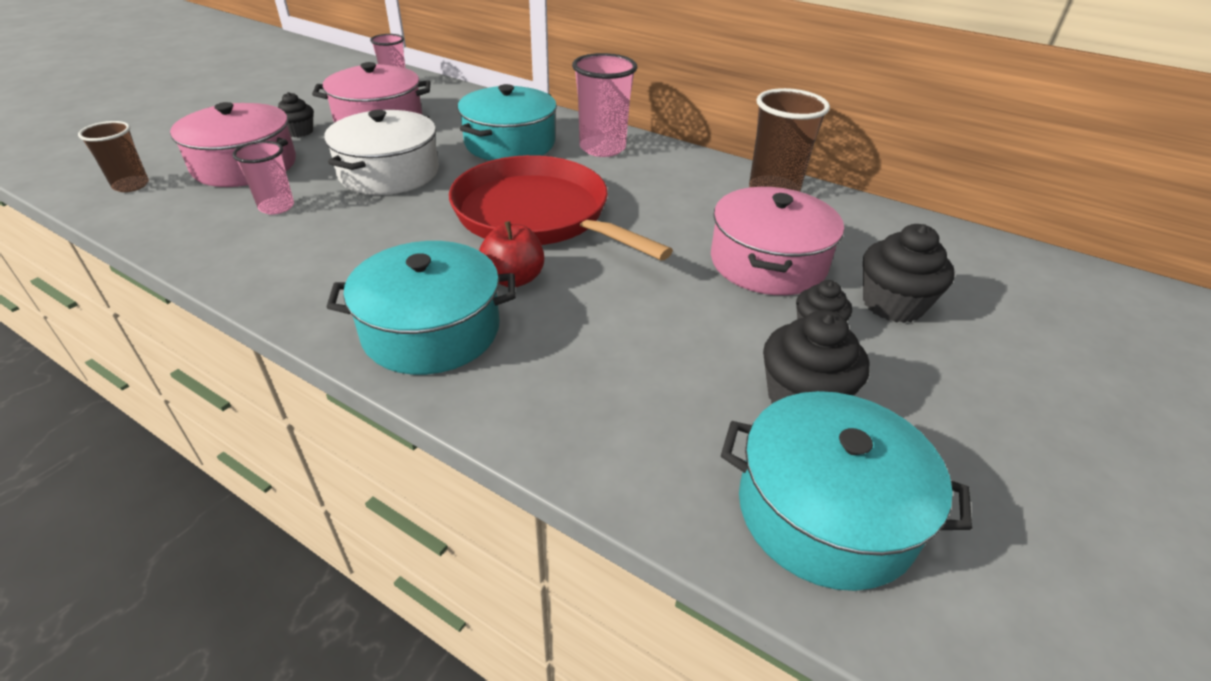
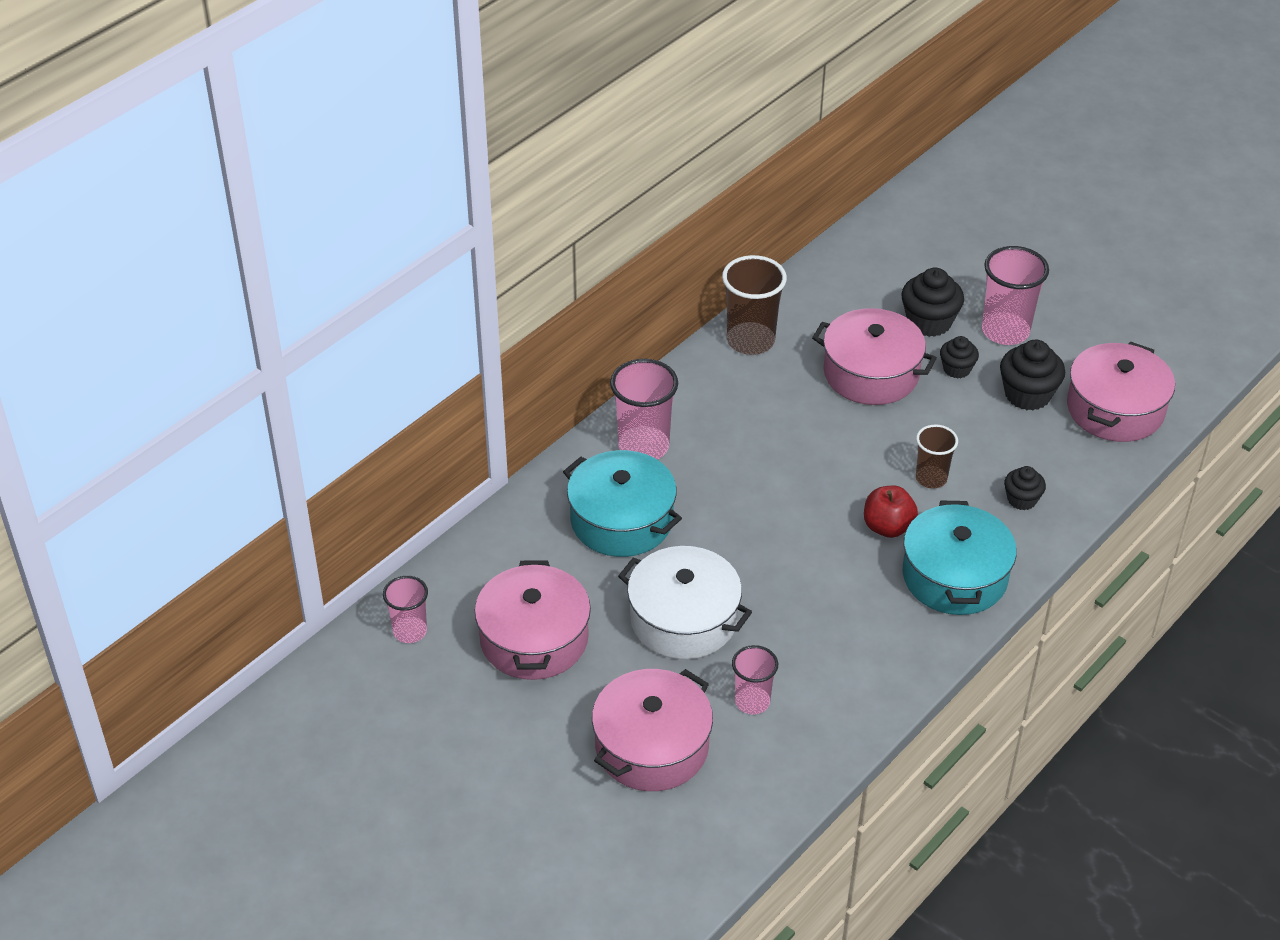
camera: 80 degrees left, 5 degrees up
(131, 185) = (691, 838): brown cup -> brown cup (931, 478)
(299, 132) = (562, 711): black cupcake -> black cupcake (1021, 499)
(537, 215) = (784, 506): red pan -> none
(825, 511) = (1115, 409): turquoise pot -> pink pot
(928, 375) = (1005, 331): none -> pink cup

